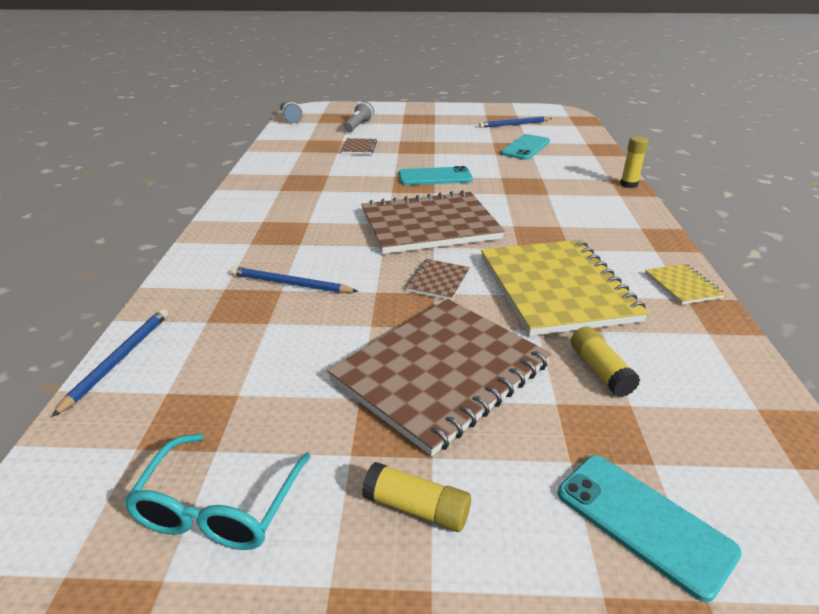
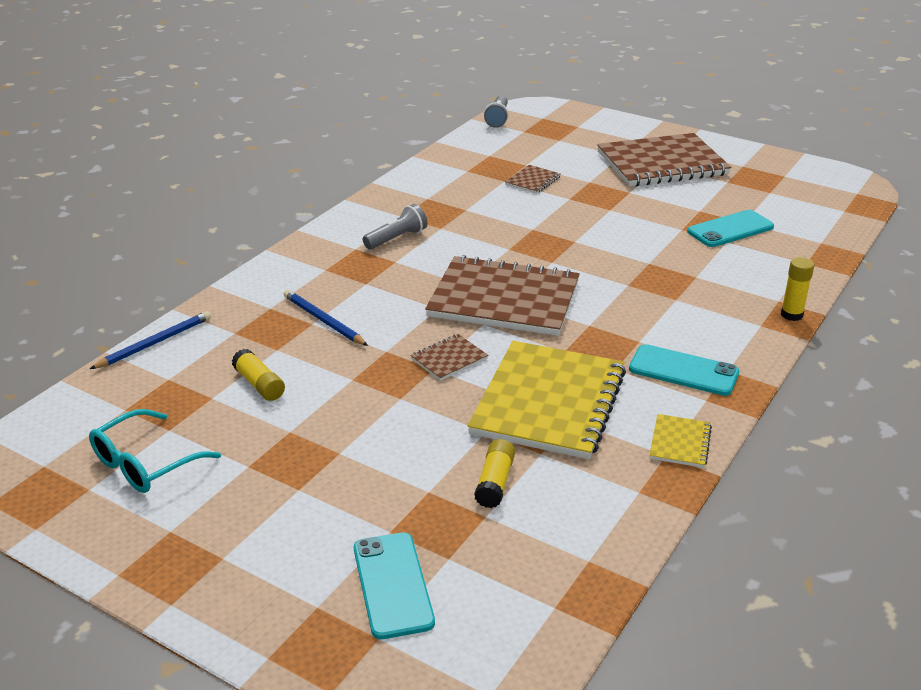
camera: 30 degrees right, 0 degrees up
(358, 126) = (564, 148): grey flashlight -> grey flashlight (396, 239)
(416, 508) = (257, 513): yellow glue stick -> yellow glue stick (259, 384)
(435, 177) = (574, 242): turquoise phone -> turquoise phone (683, 371)
(441, 373) = (366, 436): brown notebook -> brown notebook (662, 163)
(514, 124) = (761, 190): blue pencil -> none

